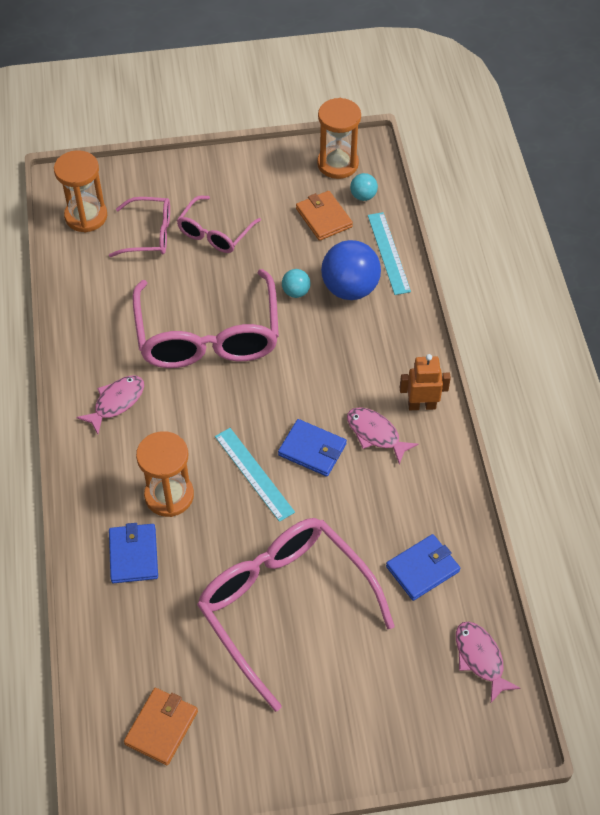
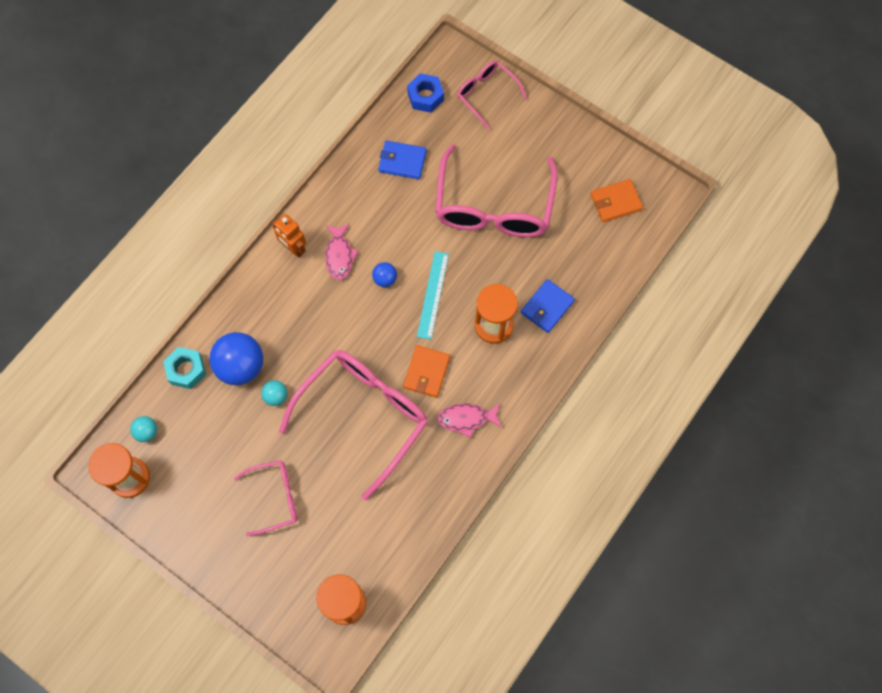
camera: 135 degrees left, 15 degrees up
(150, 234) = (318, 540): pink glasses -> pink glasses (486, 94)
(312, 450) = (385, 279): blue wallet -> blue ball
(324, 218) = (192, 439): orange wallet -> orange wallet (426, 372)
(388, 253) = (186, 370): turquoise ruler -> turquoise nut
(480, 658) = (425, 96): pink fish -> blue nut

